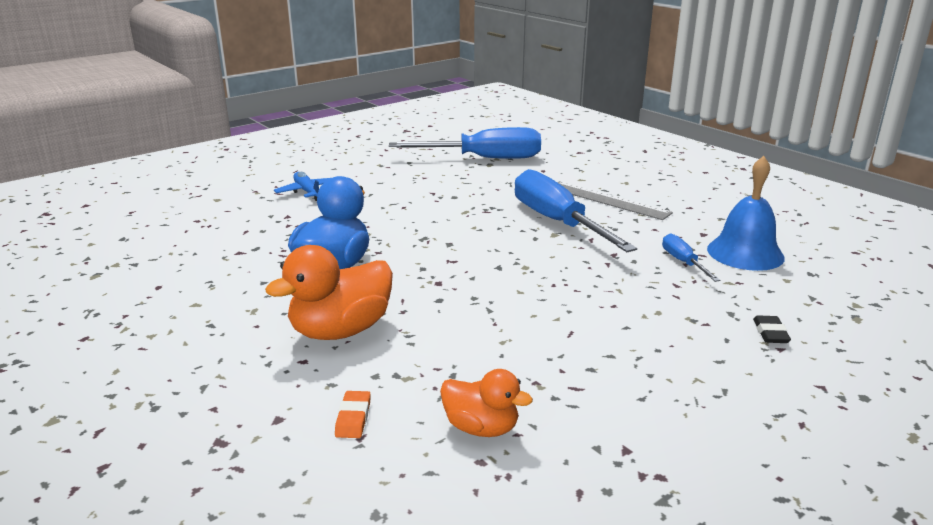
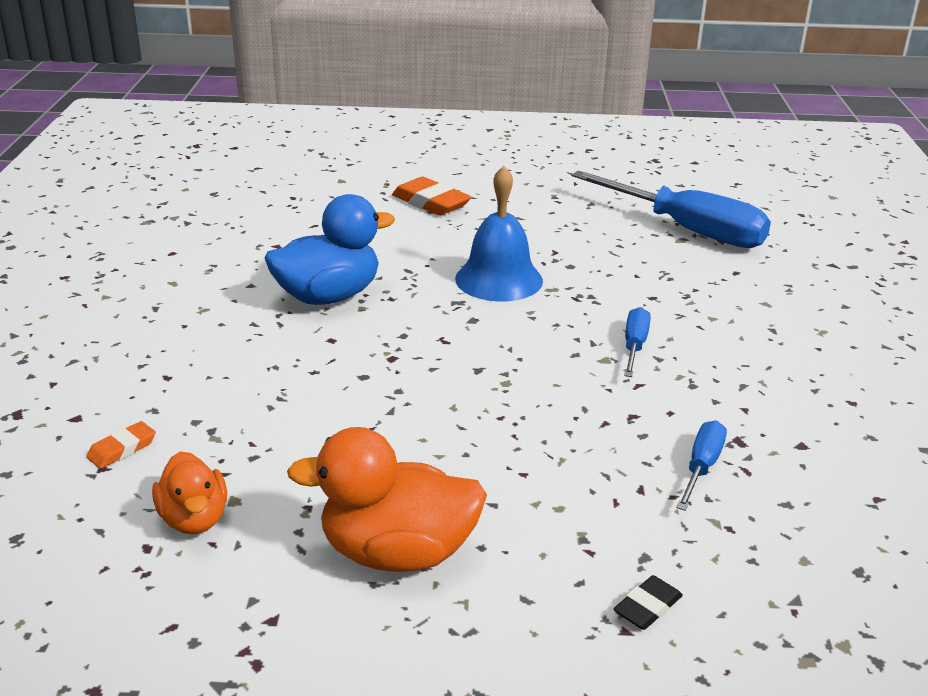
camera: 40 degrees right, 5 degrees up
(307, 192) = (431, 202): blue plane -> orange eraser
(341, 331) = (235, 364): orange duck -> orange duck (397, 552)
(557, 222) = (634, 346): blue screwdriver -> blue screwdriver, size x0.46
(608, 200) = (751, 345): grey ruler -> none
(745, 253) = (812, 497): blue bell -> blue bell (499, 279)

